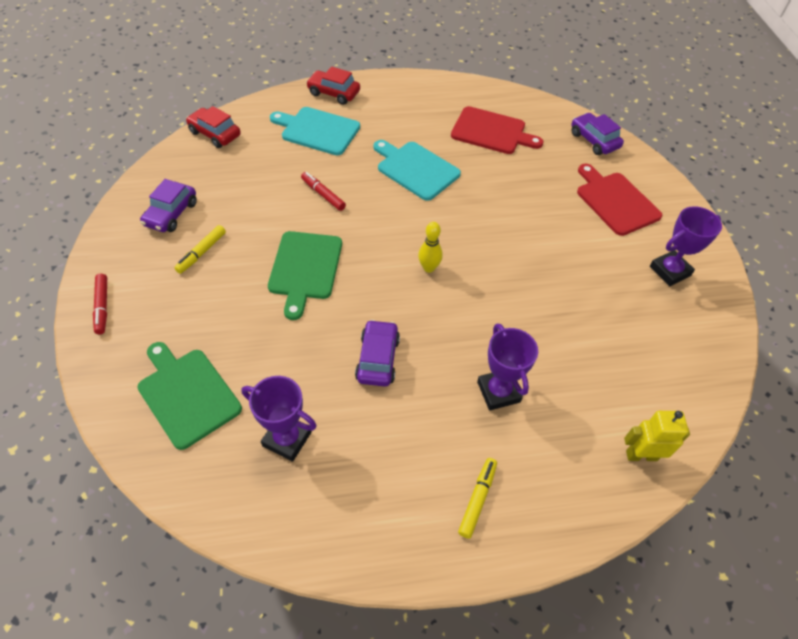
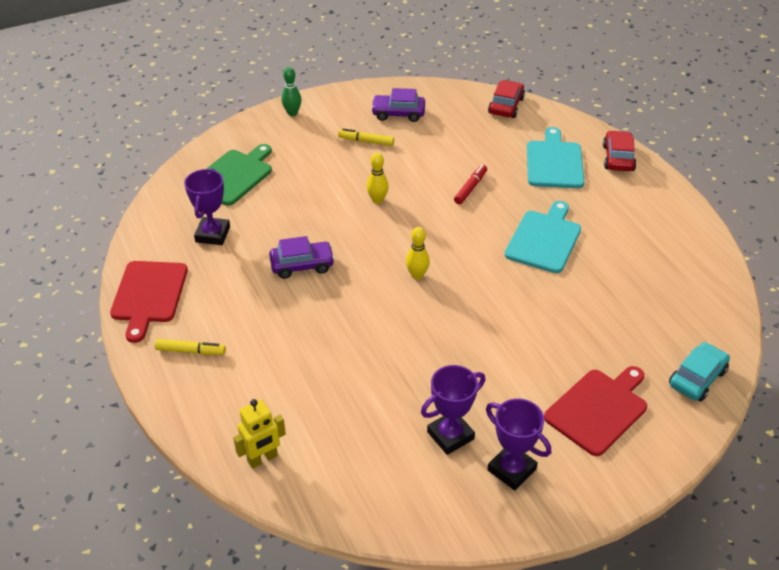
camera: 75 degrees right, 10 degrees down
(102, 307) = (292, 113): red marker -> green bowling pin
(305, 268) = (377, 200): green cutting board -> yellow bowling pin
(491, 132) = (645, 285): red cutting board -> red cutting board (148, 295)
(498, 392) = (296, 347): purple trophy -> purple trophy (450, 435)
(594, 140) = (697, 378): purple car -> turquoise car
(641, 455) = (262, 459): yellow robot -> yellow robot turned 75 degrees clockwise

